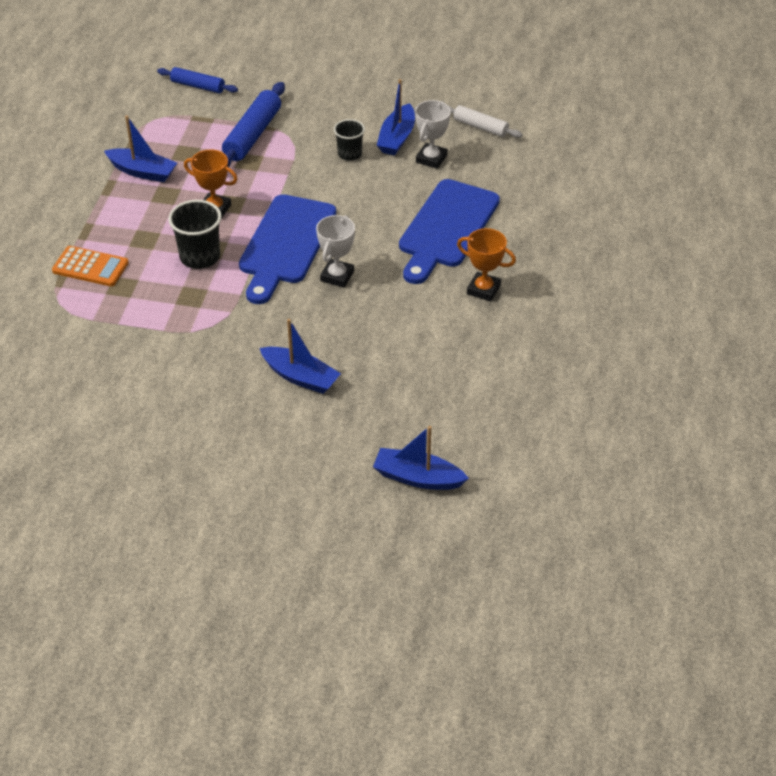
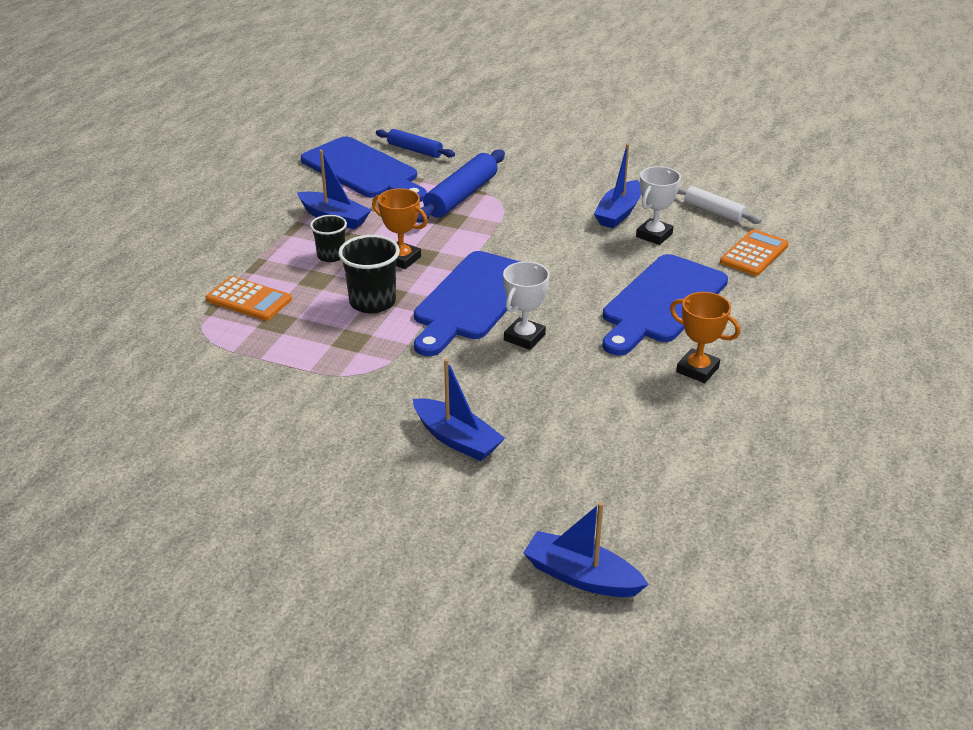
camera: 10 degrees right, 10 degrees down
(155, 115) = (363, 171): none -> blue cutting board
(349, 154) = (563, 222): black cup -> black cup (331, 256)
(519, 169) = (754, 254): none -> orange calculator

